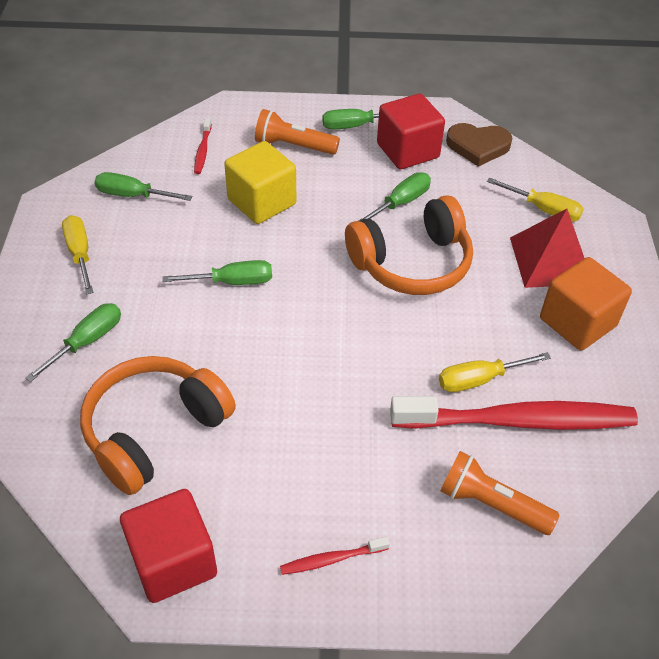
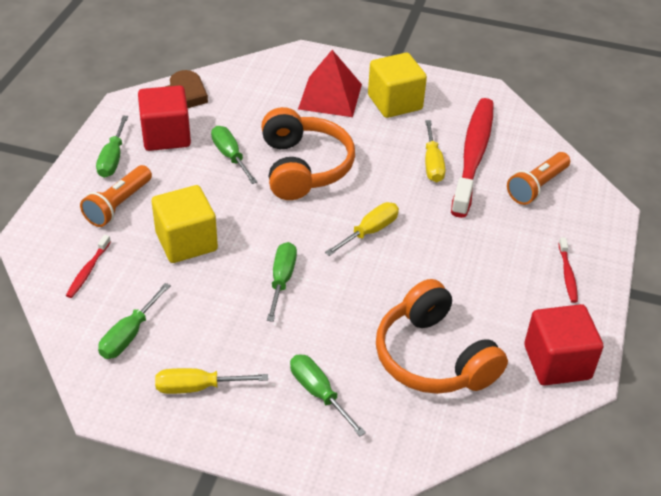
camera: 75 degrees left, 5 degrees down
(203, 150) = (88, 271): red toothbrush -> red toothbrush turned 90 degrees clockwise
(543, 209) = (275, 83): yellow screwdriver -> yellow screwdriver (369, 231)
(577, 322) = (395, 102): orange cube -> yellow cube

